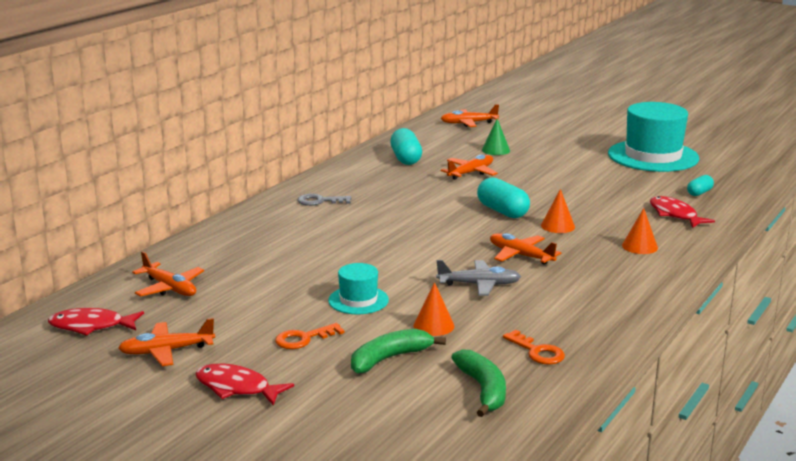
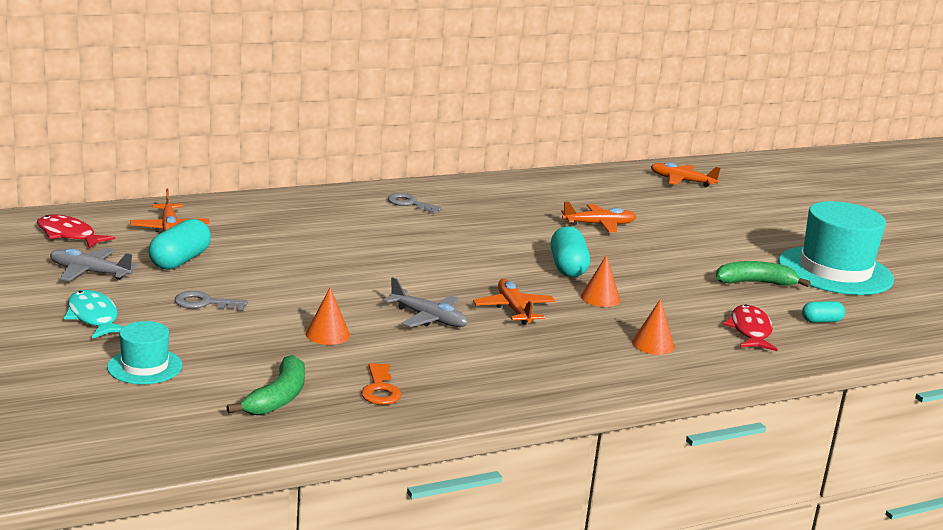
camera: 30 degrees right, 0 degrees up
(166, 351) = (89, 272): orange plane -> grey plane
(236, 388) = (93, 317): red fish -> turquoise fish
(303, 339) = (204, 303): orange key -> grey key
(358, 300) = (300, 291): turquoise hat -> turquoise hat (145, 366)
(389, 358) = (245, 344): green banana -> green banana (755, 283)
(406, 158) = (557, 193): turquoise capsule -> turquoise capsule (180, 260)
(495, 150) = (664, 213): green cone -> none

